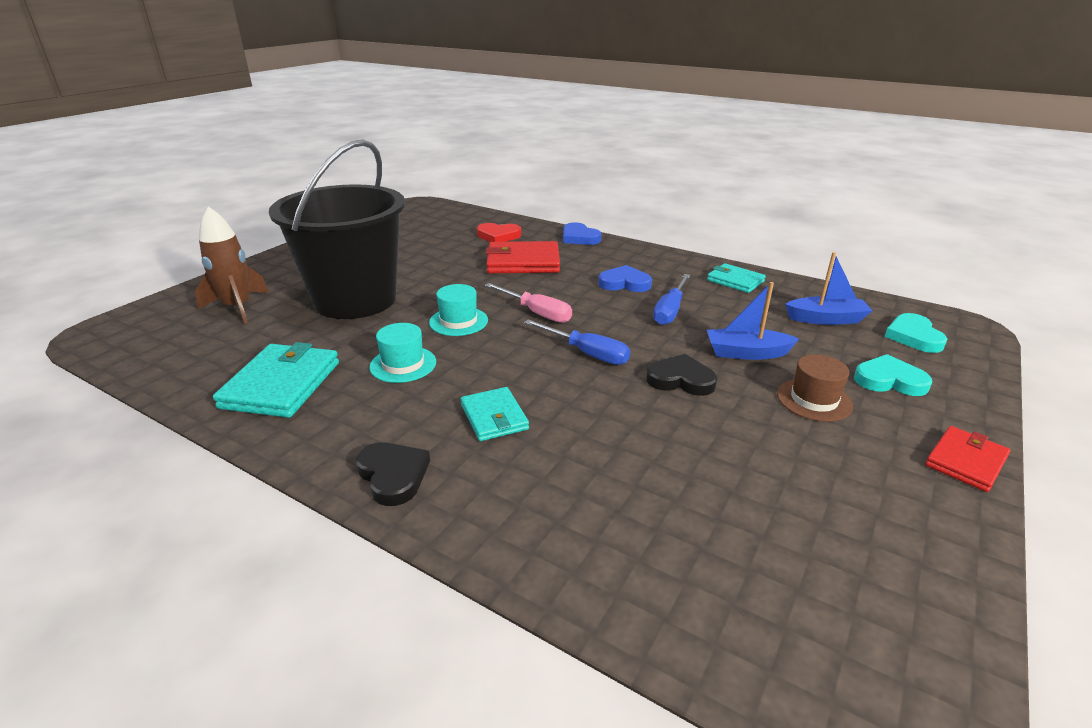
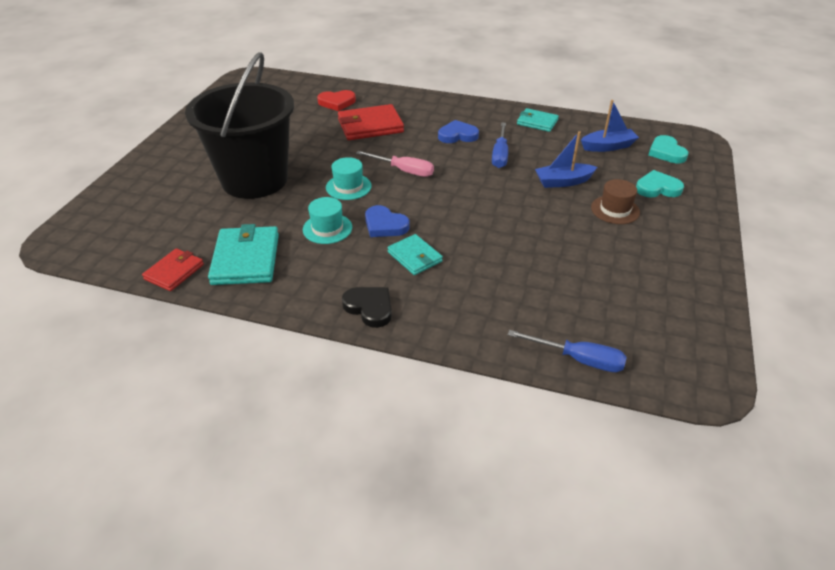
camera: 15 degrees left, 10 degrees up
(238, 307) = (160, 201): brown rocket -> none
(579, 238) = (404, 96): blue heart -> blue heart (385, 225)
(587, 353) = (455, 199): blue screwdriver -> blue screwdriver (578, 359)
(681, 380) = (527, 209): black heart -> none
(965, 461) = (709, 236): red wallet -> red wallet (174, 272)

